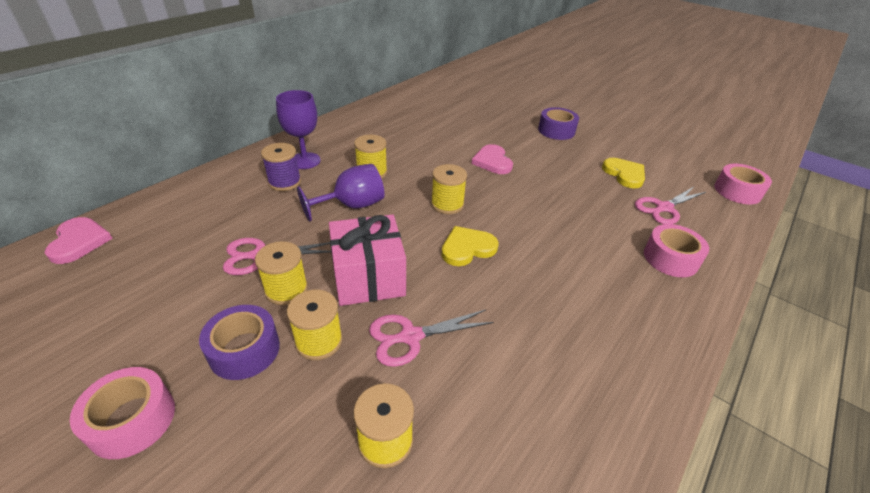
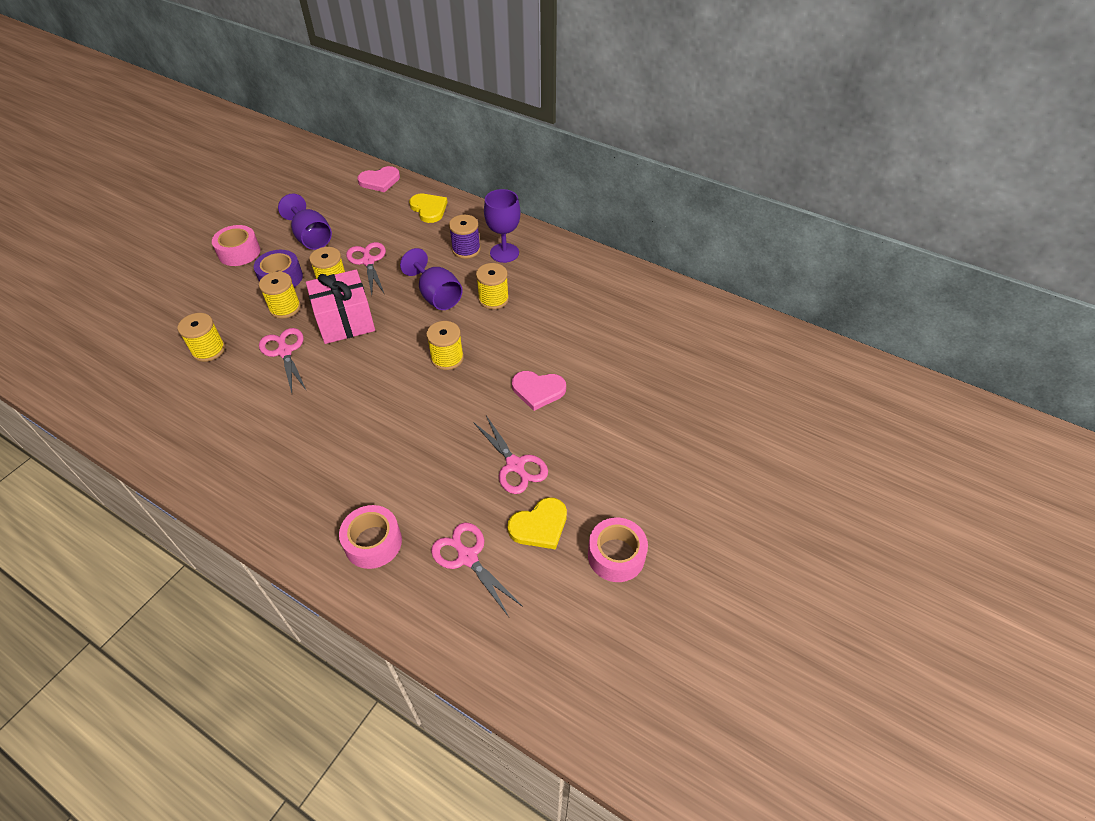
camera: 85 degrees right, 10 degrees up
(163, 316) = (311, 238): none -> purple goblet
(467, 248) = (382, 377): yellow heart -> yellow heart (429, 209)
(492, 161) = (538, 390): pink heart -> pink heart turned 150 degrees counterclockwise
(556, 131) = (641, 457): purple tape -> none
(571, 179) = (515, 465): none -> pink scissors
(737, 191) = (524, 668): pink tape -> pink tape (616, 555)

